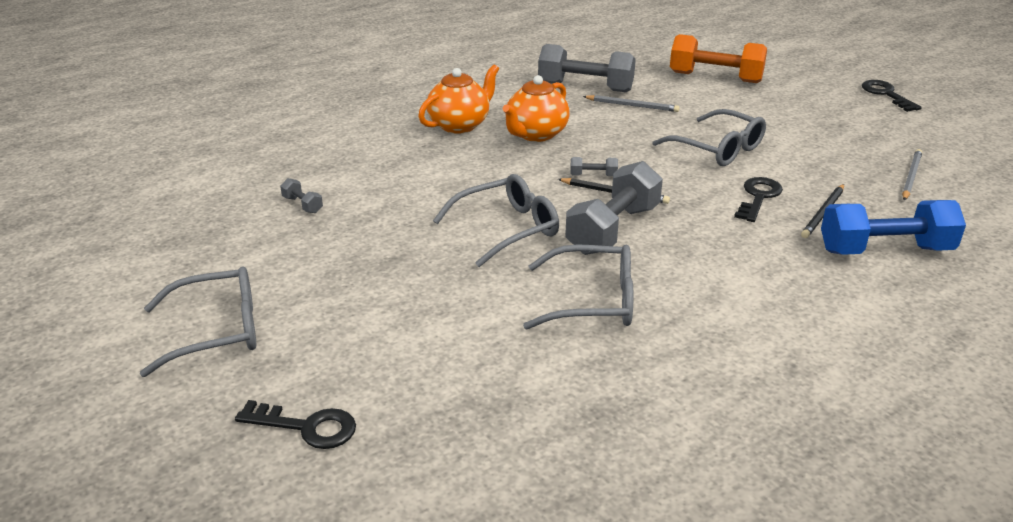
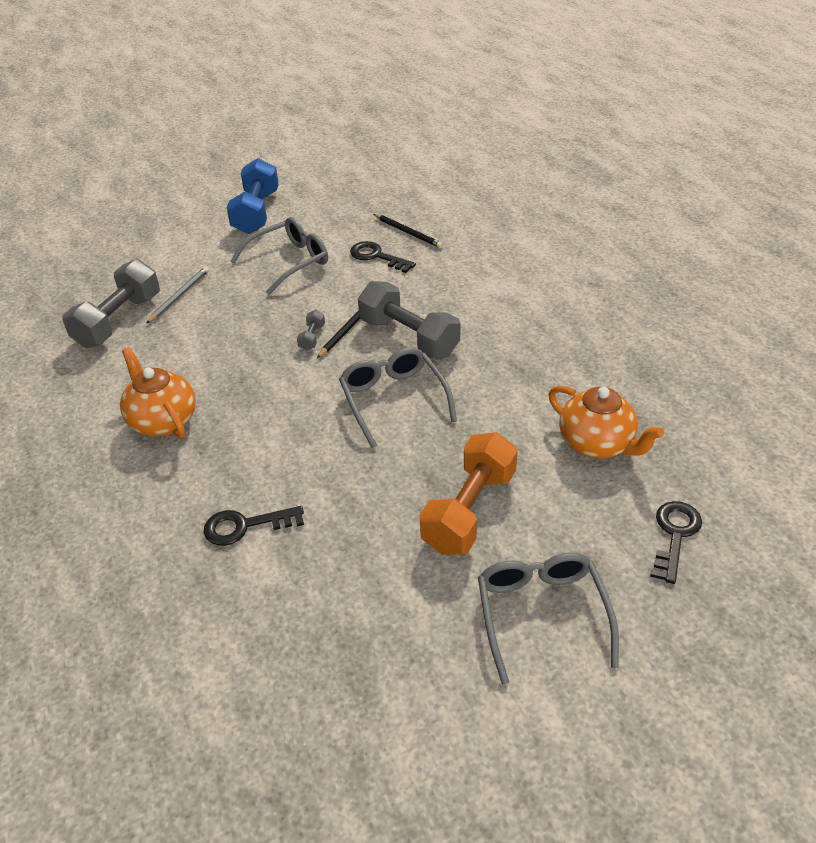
camera: 80 degrees left, 10 degrees up
(302, 205) = (305, 557): grey dumbbell -> none
(535, 134) = (212, 366): orange teapot -> orange teapot (597, 444)
(592, 301) = (511, 361): grey glasses -> none
(715, 77) = (145, 239): orange dumbbell -> orange dumbbell (469, 510)
(885, 250) = (463, 219): blue dumbbell -> blue dumbbell (256, 212)
(886, 94) = (229, 164): black key -> black key (245, 526)
(911, 176) = (366, 186): grey pencil -> none

